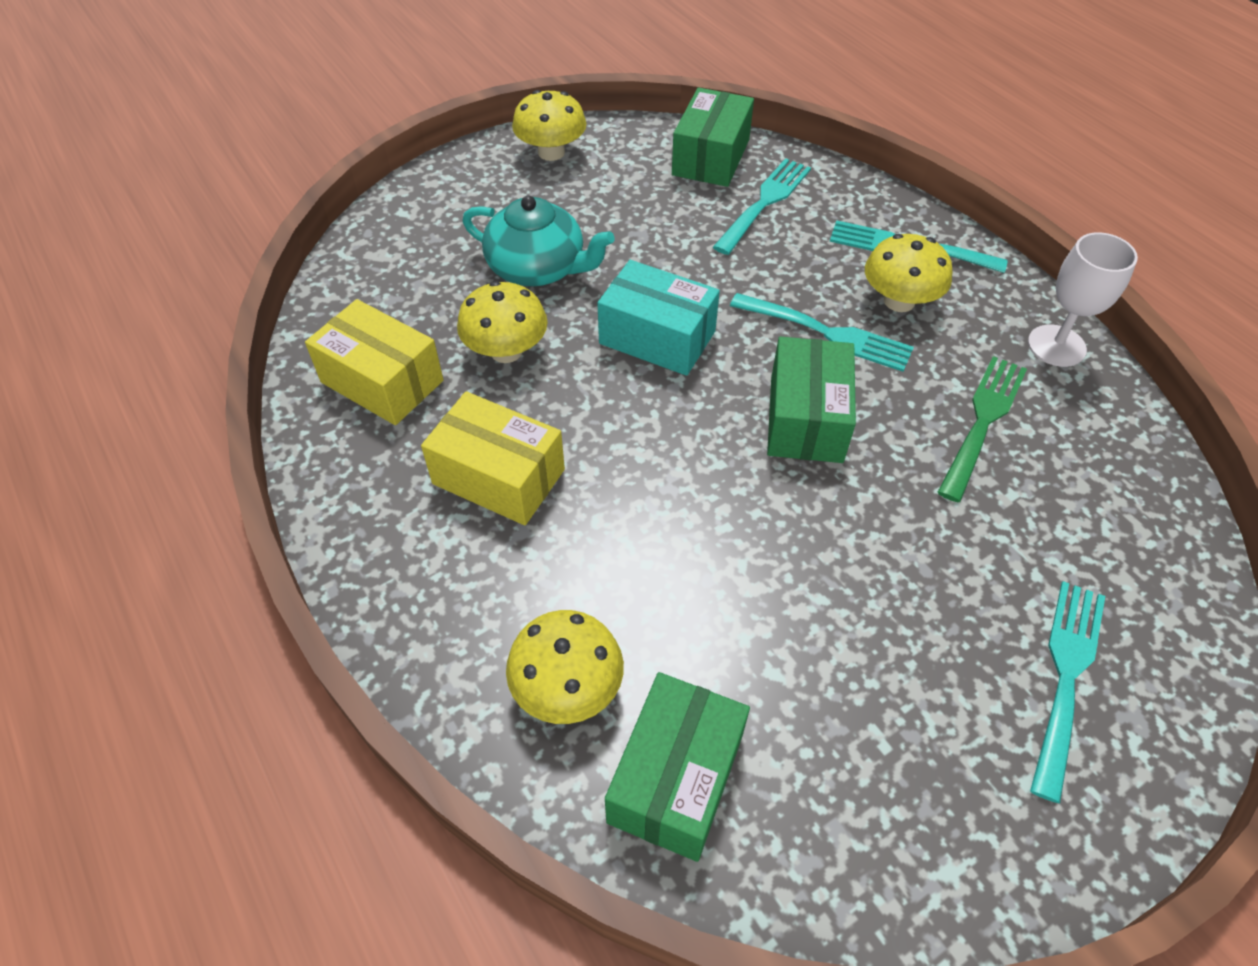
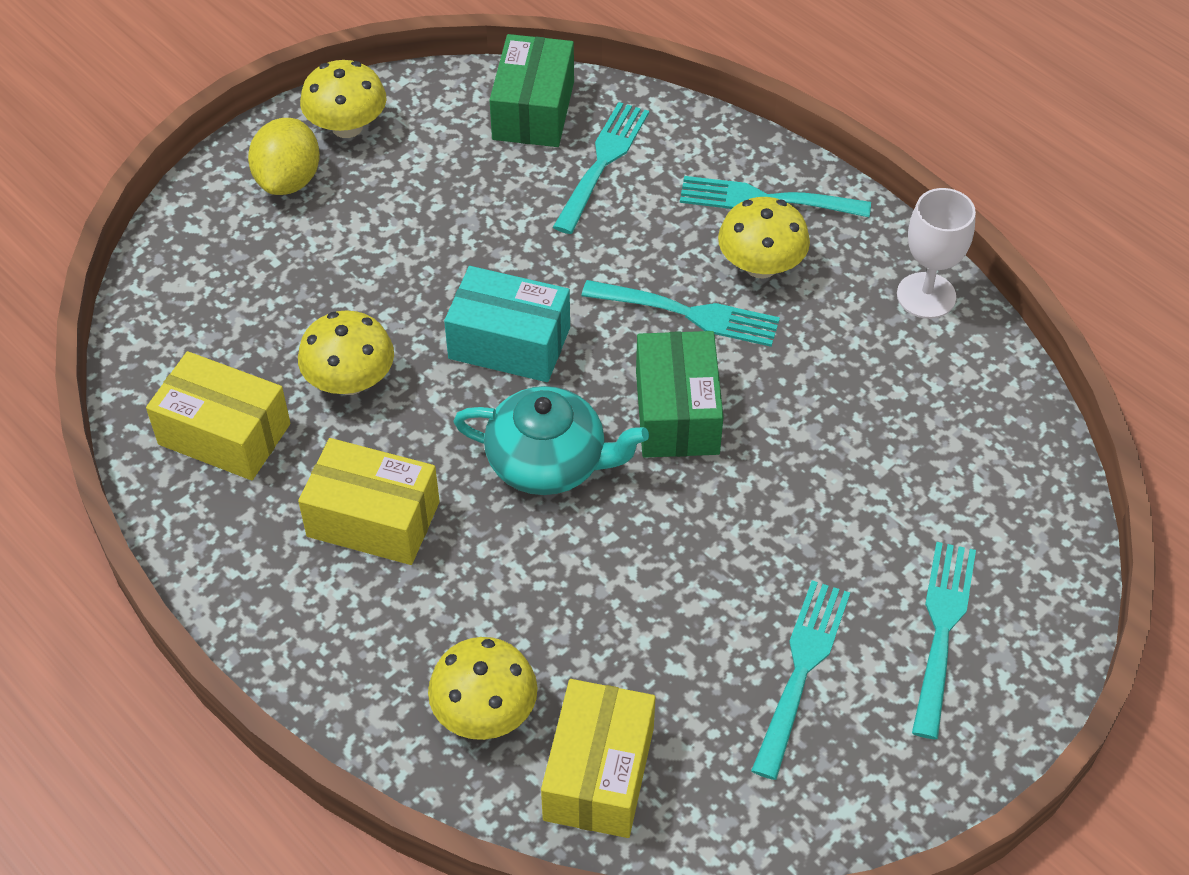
camera: 10 degrees left, 0 degrees up
(493, 186) = (289, 180): none -> yellow lemon
(538, 268) = (363, 277): turquoise teapot -> turquoise teapot (548, 462)
(676, 778) = (599, 773): green box -> yellow box
(909, 697) = (801, 670): none -> turquoise fork
(983, 421) = (855, 390): green fork -> none

